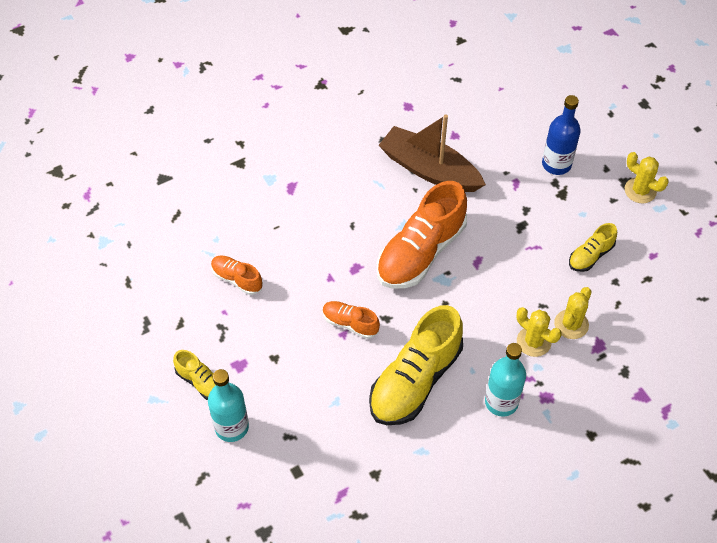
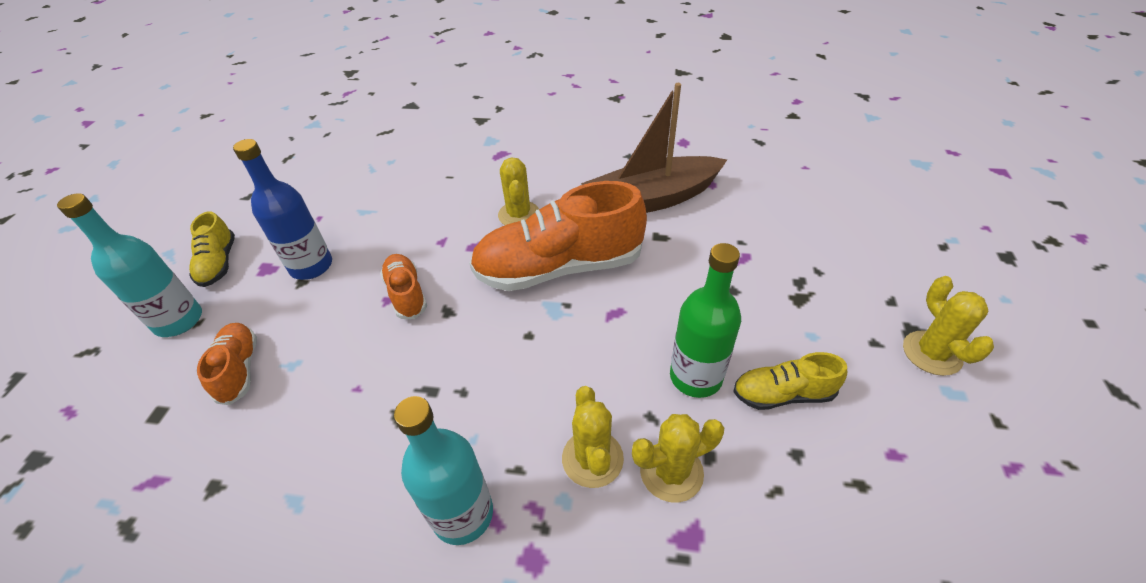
camera: 40 degrees right, 10 degrees down
(237, 279) = (364, 198): orange shoe -> orange shoe (239, 369)
(358, 229) = (519, 215): none -> yellow cactus
(415, 380) = (395, 401): yellow shoe -> none
(429, 169) = (651, 199): brown boat -> brown boat turned 90 degrees counterclockwise
(546, 272) = (695, 377): none -> green bottle
(556, 164) = (818, 263): blue bottle -> blue bottle (311, 266)

